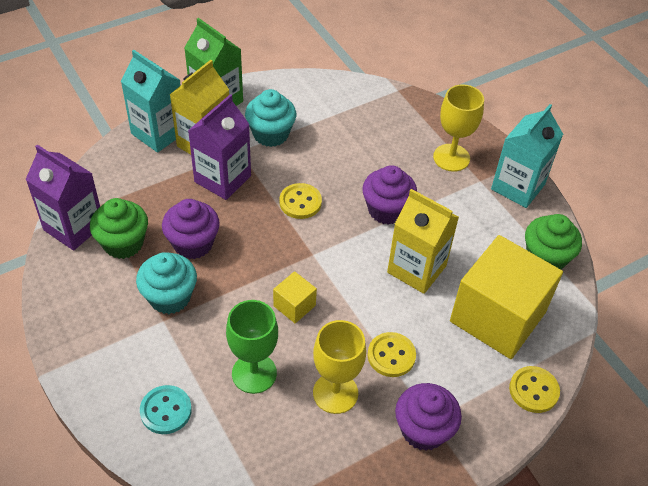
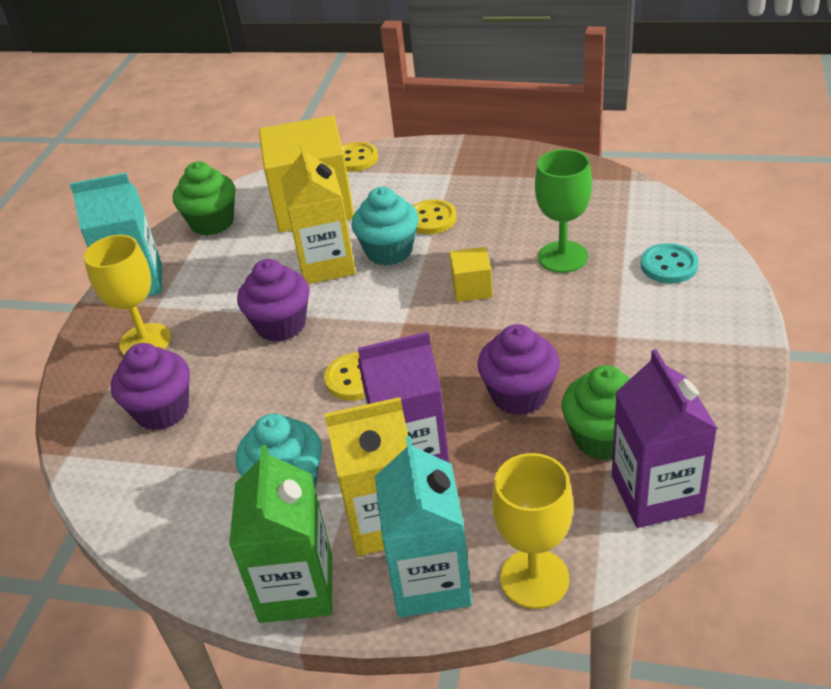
camera: 130 degrees left, 10 degrees down
(170, 297) = (592, 353): turquoise cupcake -> turquoise cupcake (389, 251)
(335, 393) = (506, 217): yellow goblet -> yellow goblet (534, 578)
(423, 430) = (464, 172): purple cupcake -> purple cupcake (162, 411)

